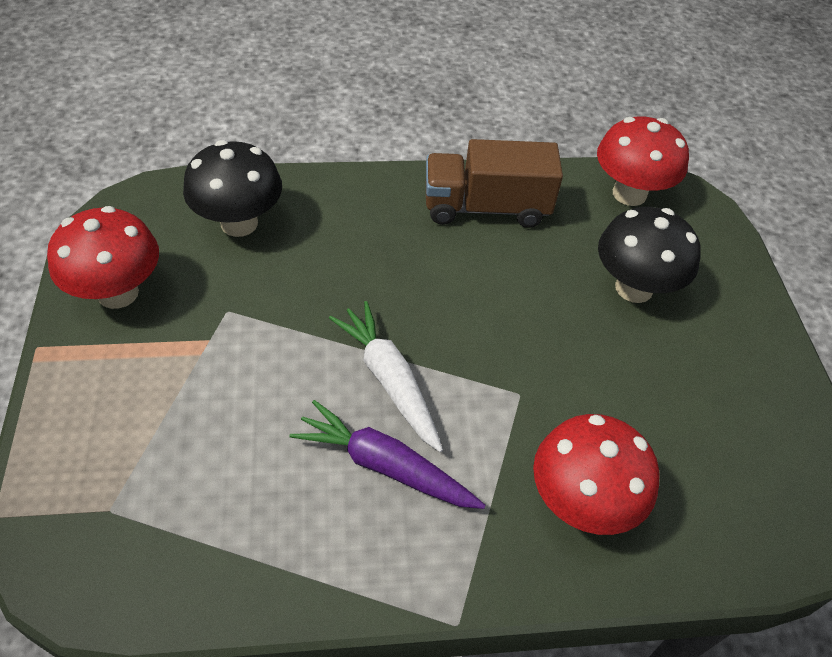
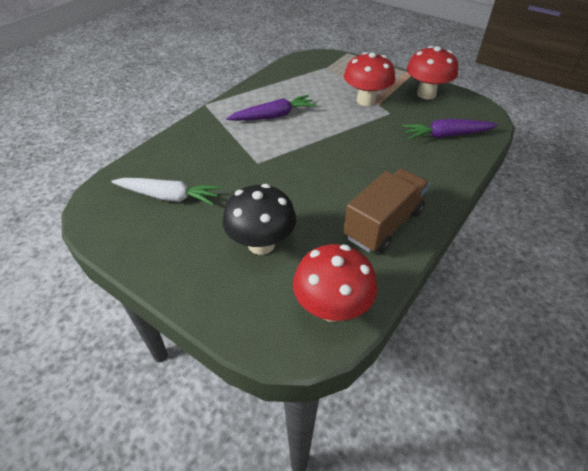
camera: 135 degrees right, 5 degrees down
(239, 223) = (446, 135): black mushroom -> purple carrot
(389, 381) = (307, 134): white carrot -> white carrot (168, 197)
(581, 503) = (197, 149): red mushroom -> red mushroom (366, 101)

